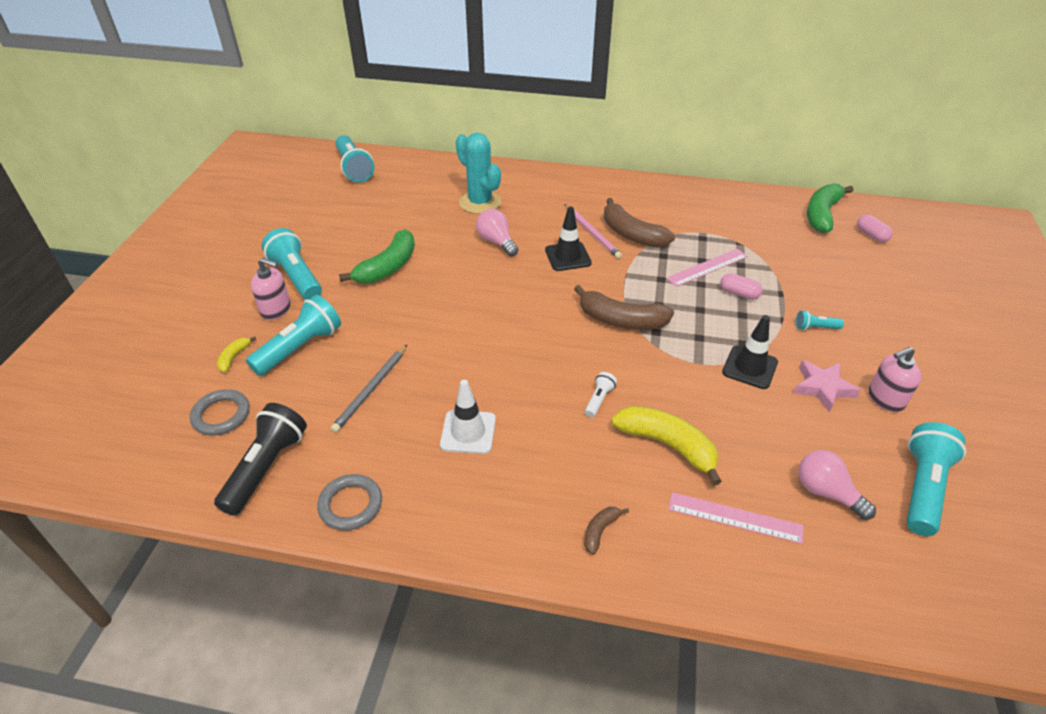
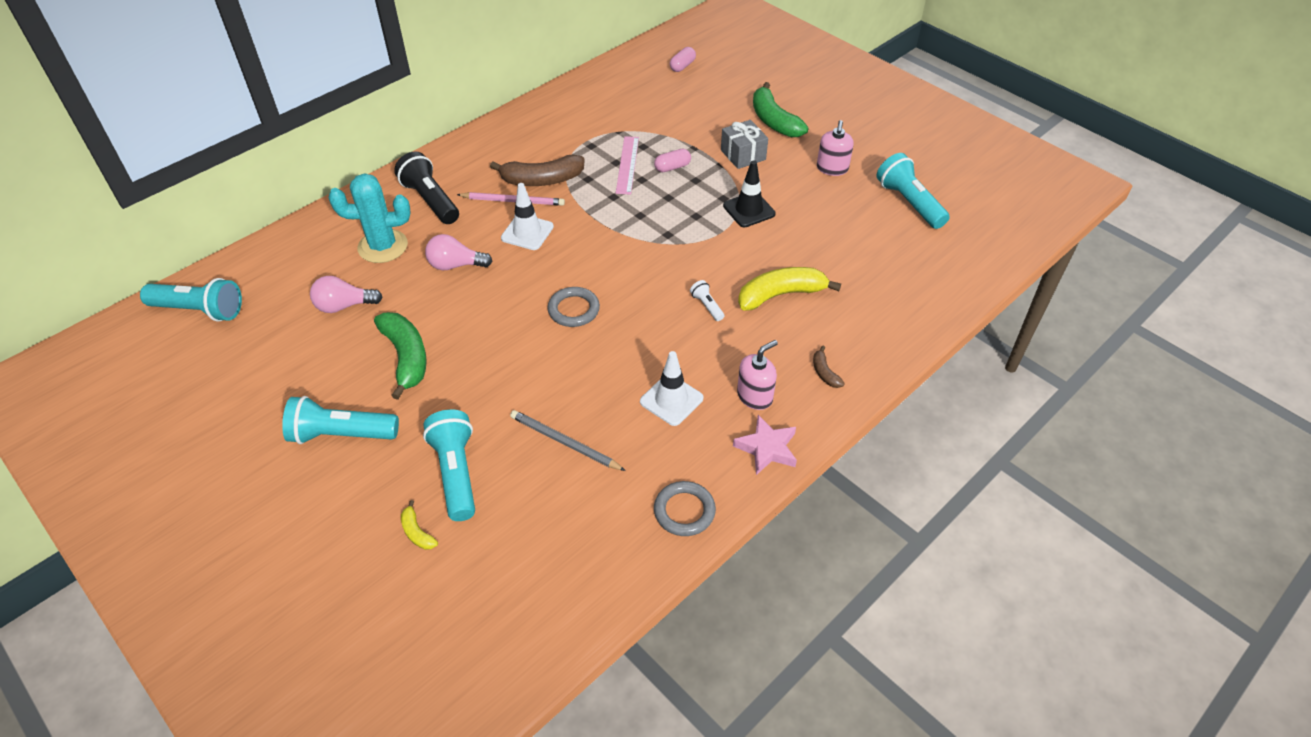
camera: 55 degrees left, 5 degrees up
(221, 415) = (493, 570): grey ring -> grey ring (573, 310)
(266, 468) = (592, 557): black flashlight -> black flashlight (430, 200)
(276, 309) = (377, 471): pink soap dispenser -> pink soap dispenser (755, 396)
(371, 390) = (564, 442): grey pencil -> grey pencil turned 150 degrees clockwise
(568, 256) = (527, 232): black traffic cone -> white traffic cone
(621, 320) = (636, 245): brown banana -> none
(735, 518) = (866, 299): pink ruler -> none
(815, 328) = (743, 155): turquoise flashlight -> grey gift
(822, 214) = (634, 71): green banana -> green banana (774, 121)
(822, 388) = (798, 189): pink star -> pink star (767, 448)
(826, 492) = (880, 245): pink light bulb -> pink light bulb (344, 306)
(871, 235) = (682, 66): pink capsule -> pink capsule turned 60 degrees counterclockwise

